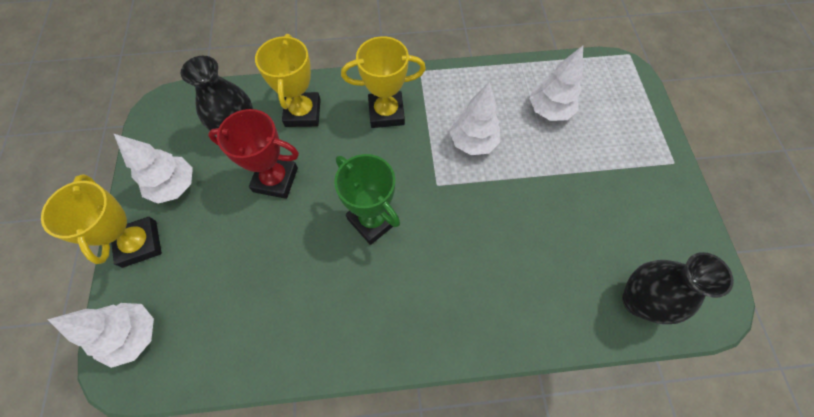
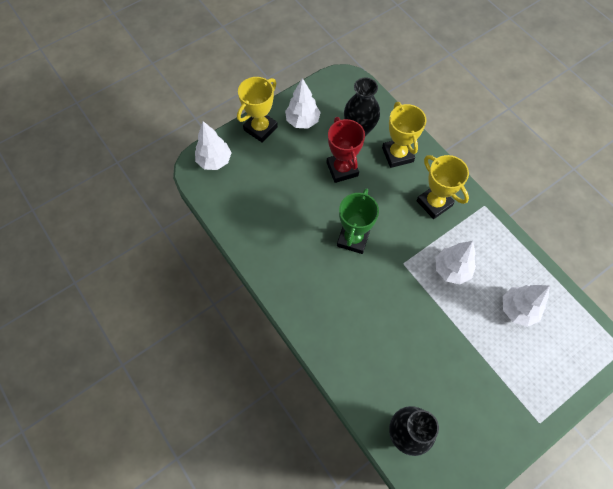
camera: 60 degrees right, 0 degrees up
(303, 113) = (397, 155): yellow trophy -> yellow trophy turned 75 degrees counterclockwise

